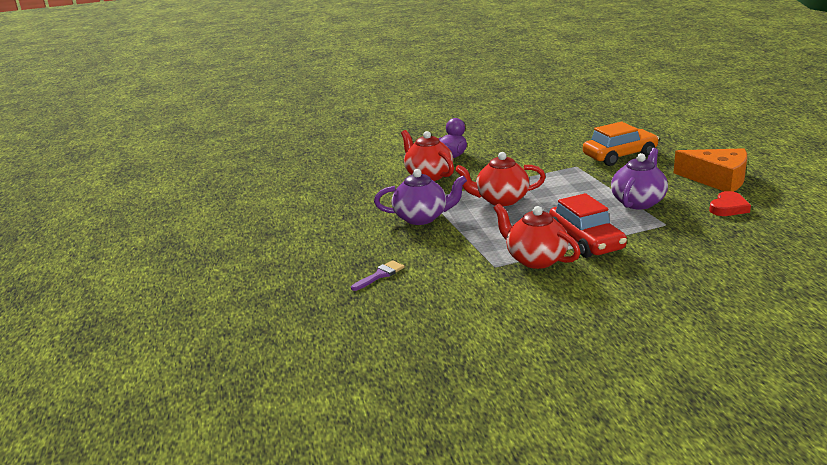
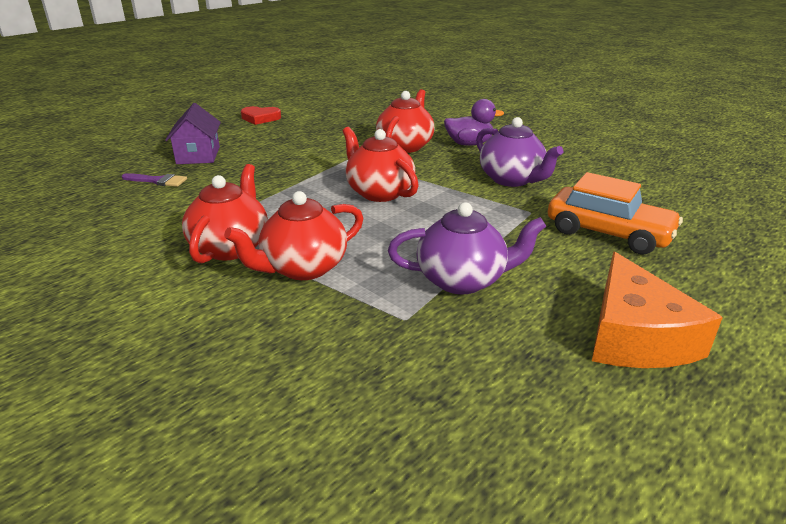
camera: 55 degrees right, 5 degrees up
(341, 253) = (198, 155): none -> purple house
(421, 218) = (298, 167): purple teapot -> purple teapot (512, 179)
(586, 241) = (303, 268): red car -> red teapot
(728, 208) = (527, 370): red heart -> red heart (260, 118)

